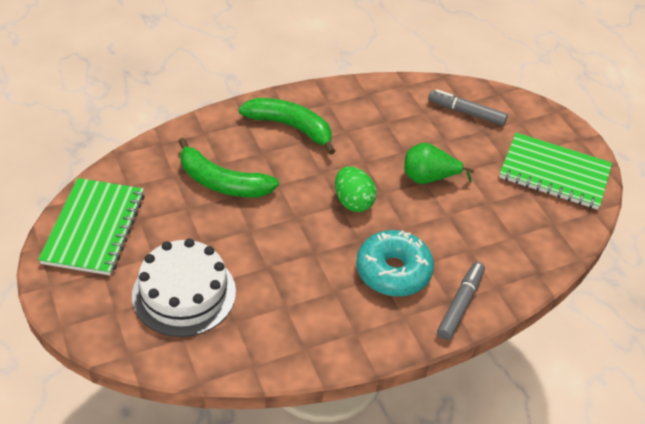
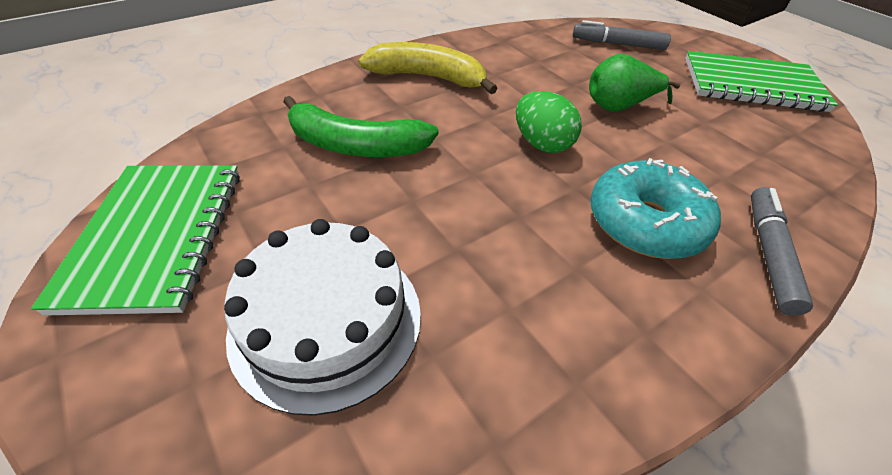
camera: 10 degrees left, 0 degrees up
(291, 127) = (428, 77): green banana -> yellow banana

